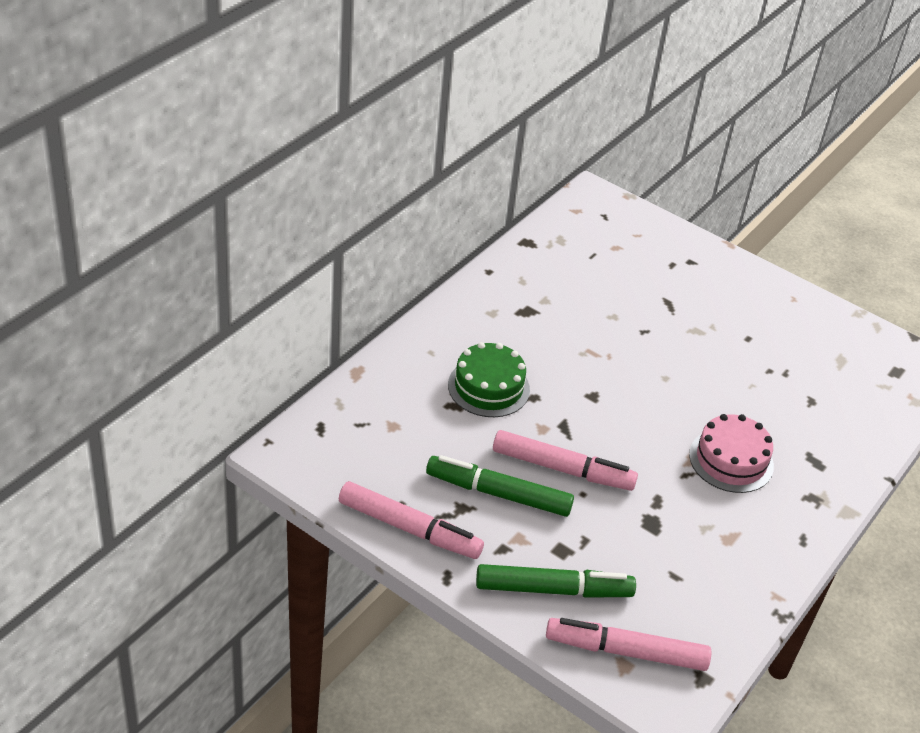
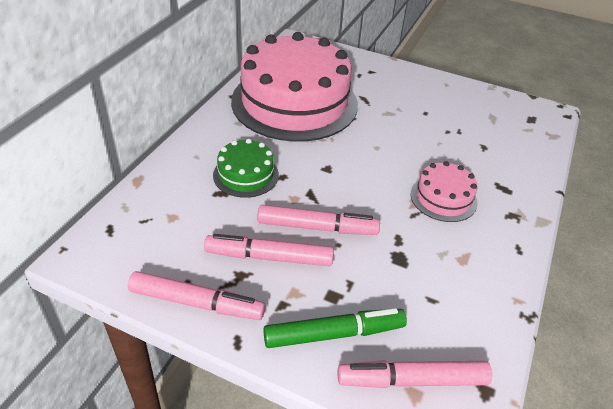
camera: 10 degrees left, 0 degrees up
(498, 494) = (269, 257): green marker -> pink marker
(571, 294) = (294, 102): none -> pink cake

